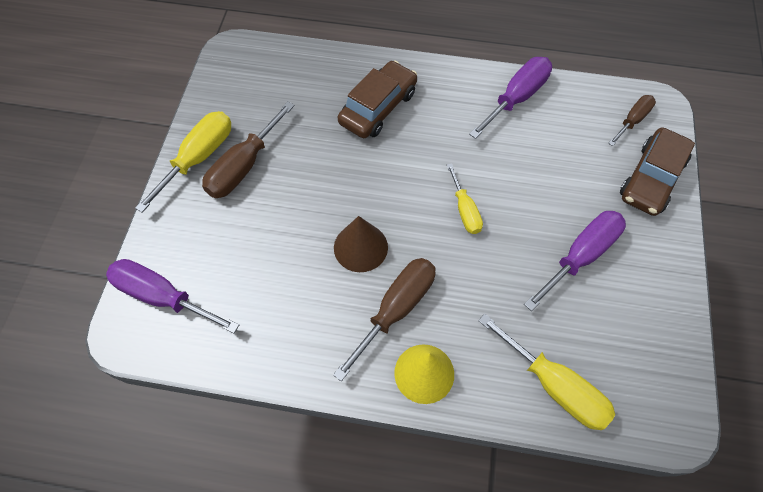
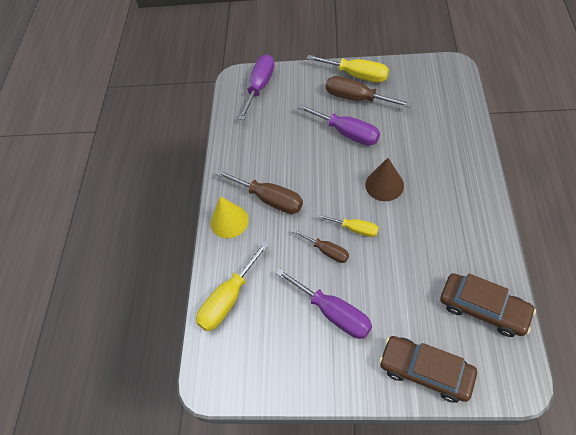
camera: 90 degrees right, 5 degrees down
(360, 247) = (311, 172): brown cone -> brown cone (384, 185)
(378, 108) = (432, 160): brown car -> brown car (483, 308)
(465, 210) = (355, 229): yellow screwdriver -> yellow screwdriver turned 135 degrees counterclockwise
(516, 98) = (479, 254): purple screwdriver -> purple screwdriver (347, 133)
(632, 120) = (489, 355): brown screwdriver -> brown screwdriver (327, 251)

